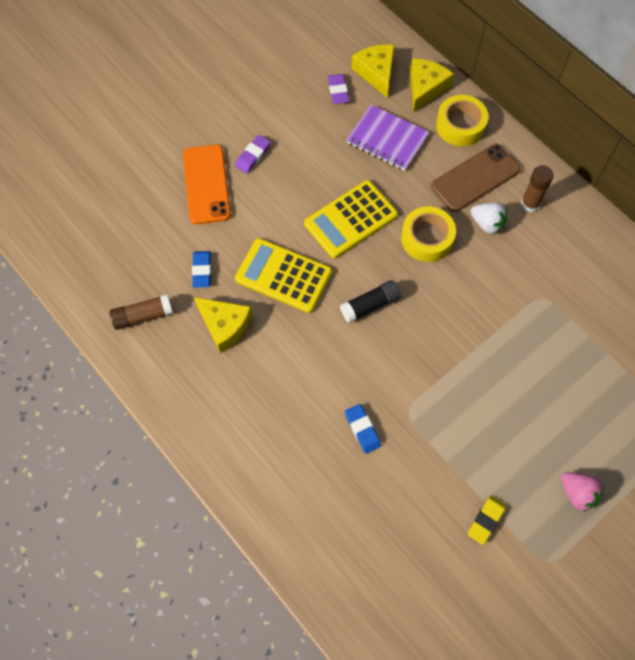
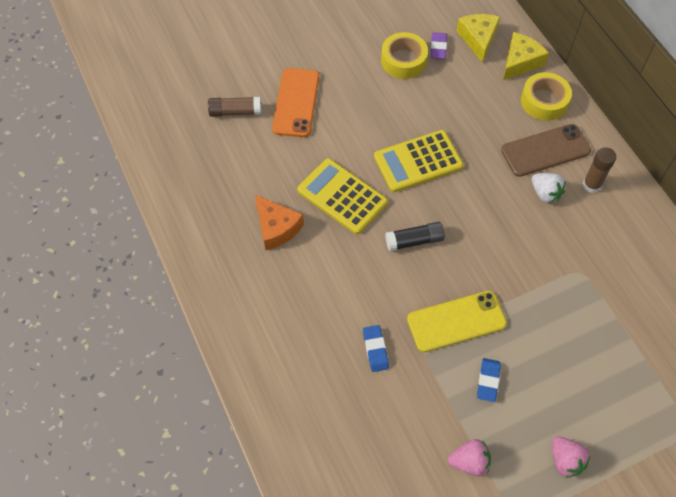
camera: 15 degrees right, 5 degrees down
(143, 316) = (206, 202): brown glue stick -> brown glue stick (235, 112)
(202, 270) = (270, 175): blue eraser -> blue eraser (488, 381)
(225, 326) = (276, 228): yellow cheese -> orange cheese
(253, 156) = (344, 87): purple eraser -> none
(387, 139) = (472, 99): purple notebook -> none
(427, 238) = (484, 194): yellow tape -> yellow tape (403, 60)
(435, 379) = (456, 321): none -> yellow phone
(486, 520) = (469, 462): yellow eraser -> pink strawberry

